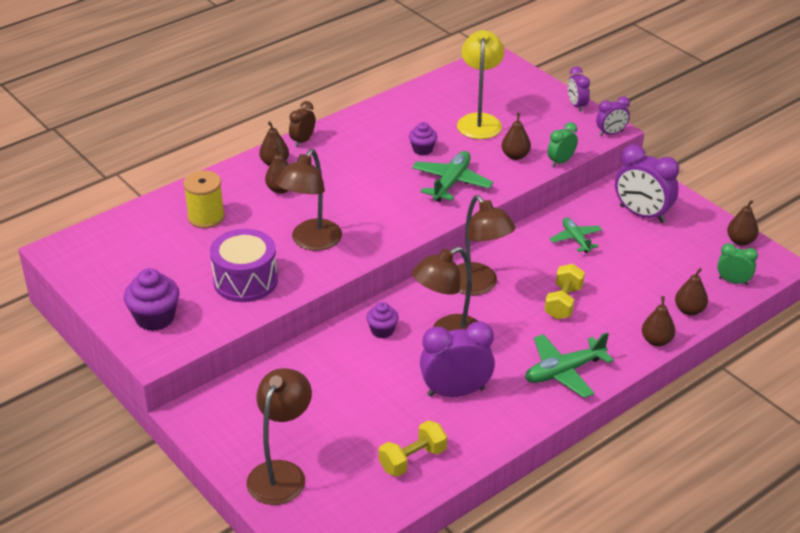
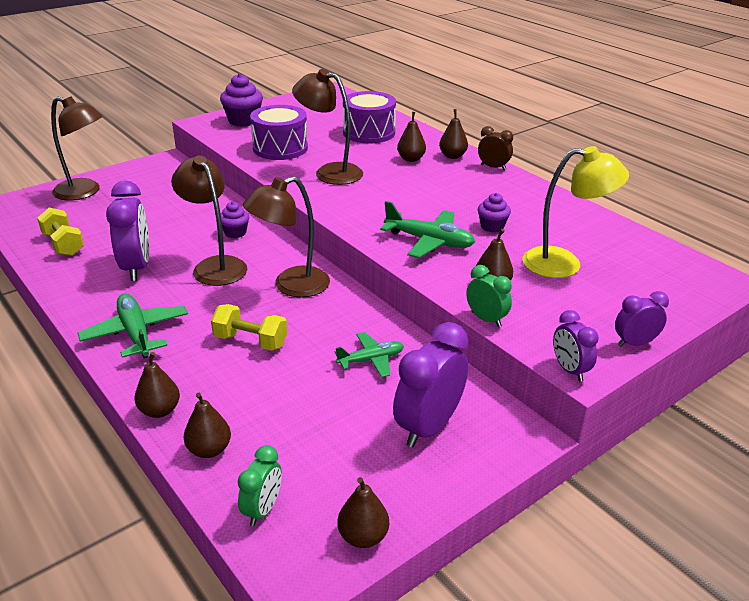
camera: 90 degrees right, 5 degrees down
(206, 217) = (369, 132): yellow spool -> purple drum

